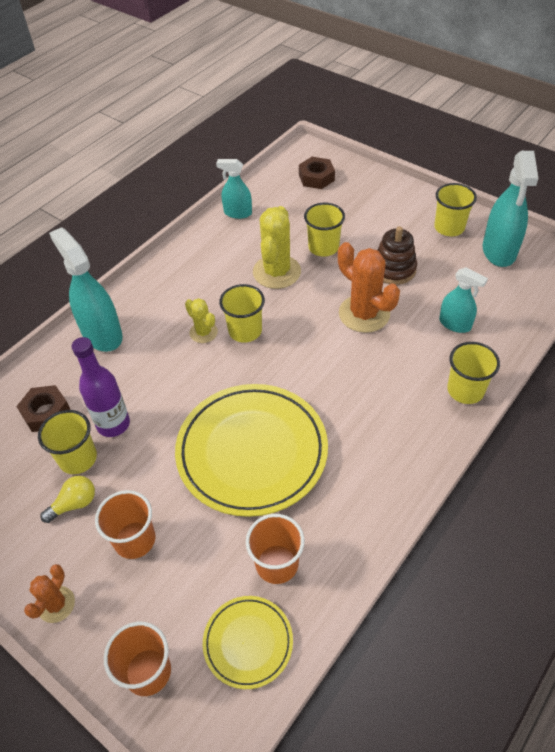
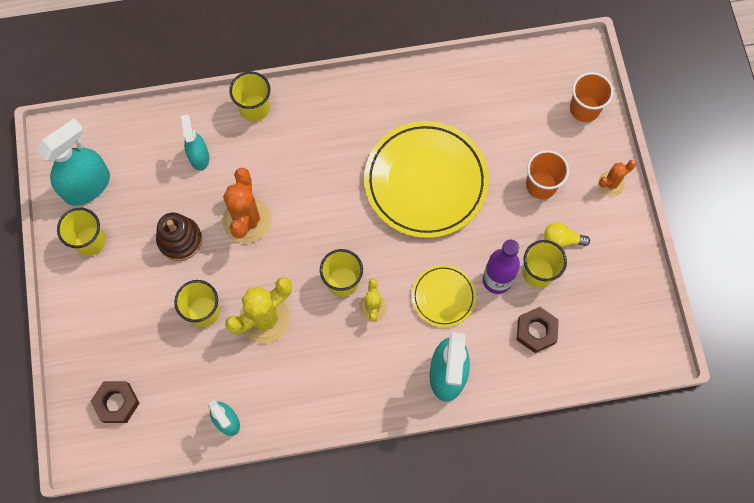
camera: 140 degrees left, 20 degrees up
(248, 642) = (523, 80): yellow plate -> yellow plate (443, 296)
(277, 564) = (473, 105): orange cup -> none

